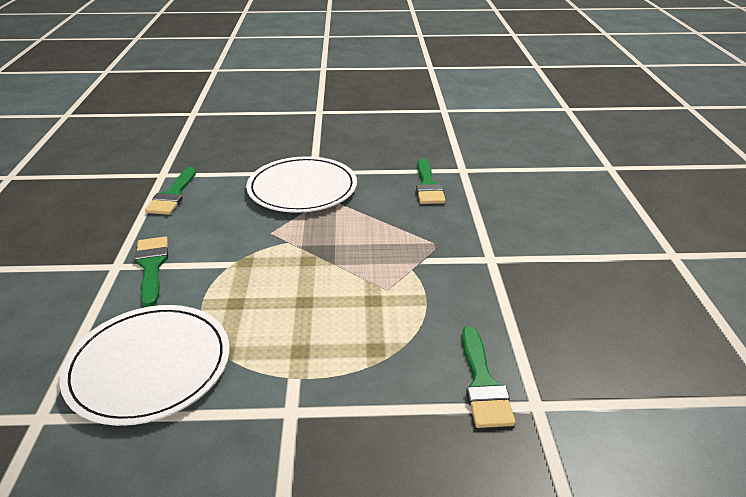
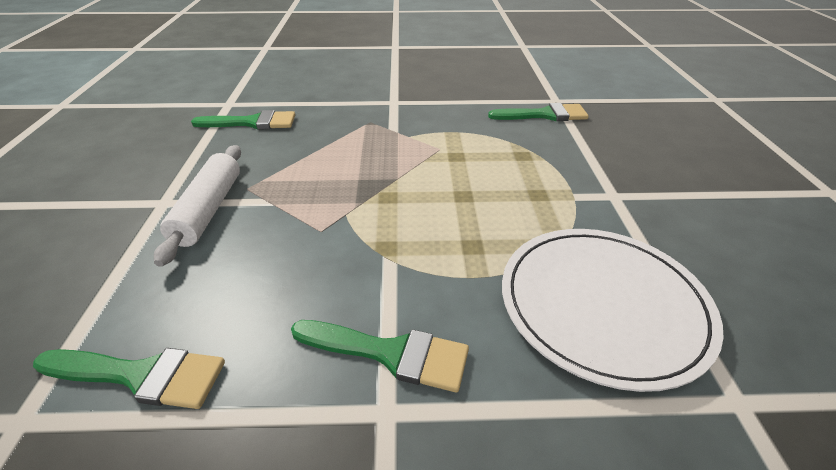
camera: 90 degrees left, 5 degrees up
(151, 266) = (391, 353): green brush -> green brush turned 150 degrees counterclockwise
(302, 188) = (209, 210): white plate -> white rolling pin

